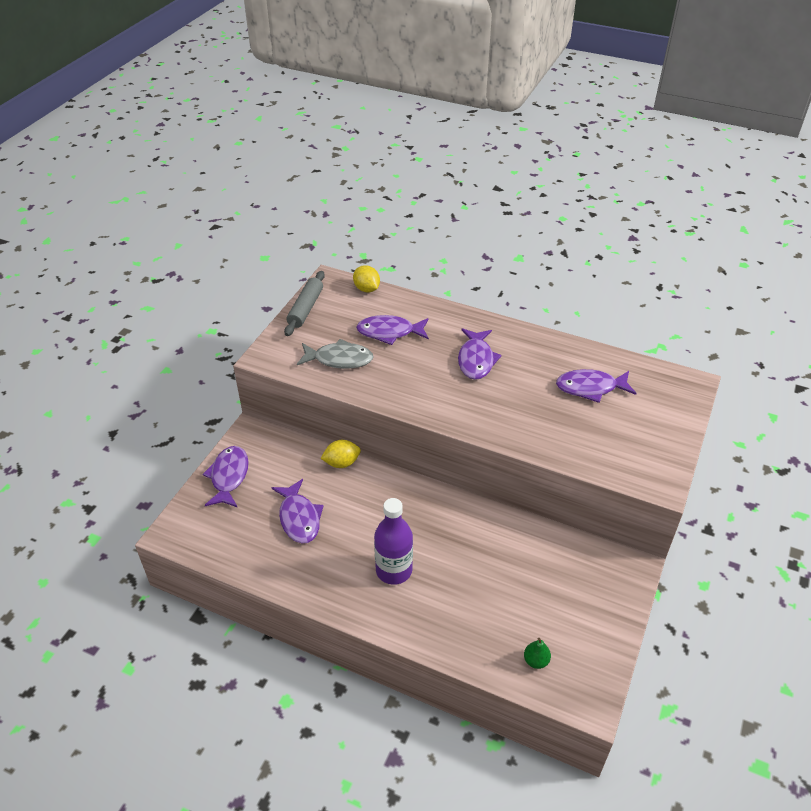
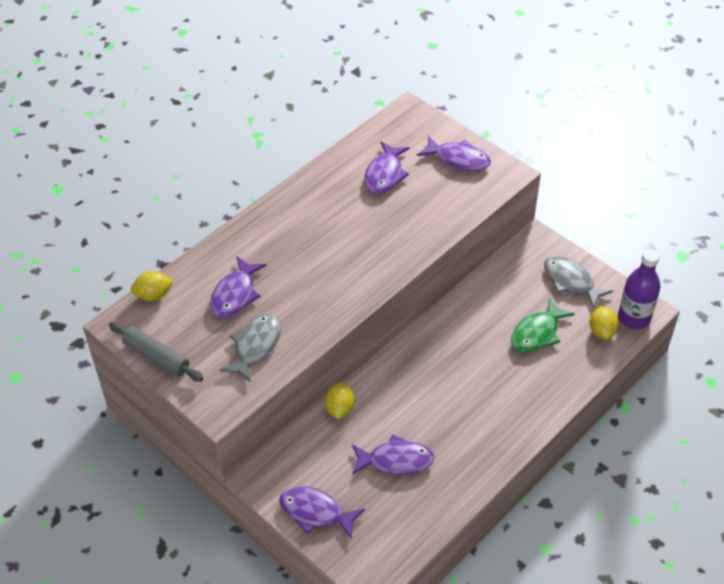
camera: 70 degrees left, 5 degrees up
(394, 570) = (484, 401): purple bottle -> purple bottle (634, 318)
(476, 360) = (310, 240): purple fish -> purple fish (458, 159)
(502, 597) = (537, 333): none -> green fish
(536, 661) = (602, 331): green pear -> yellow lemon
(592, 614) = (571, 281): none -> grey fish

